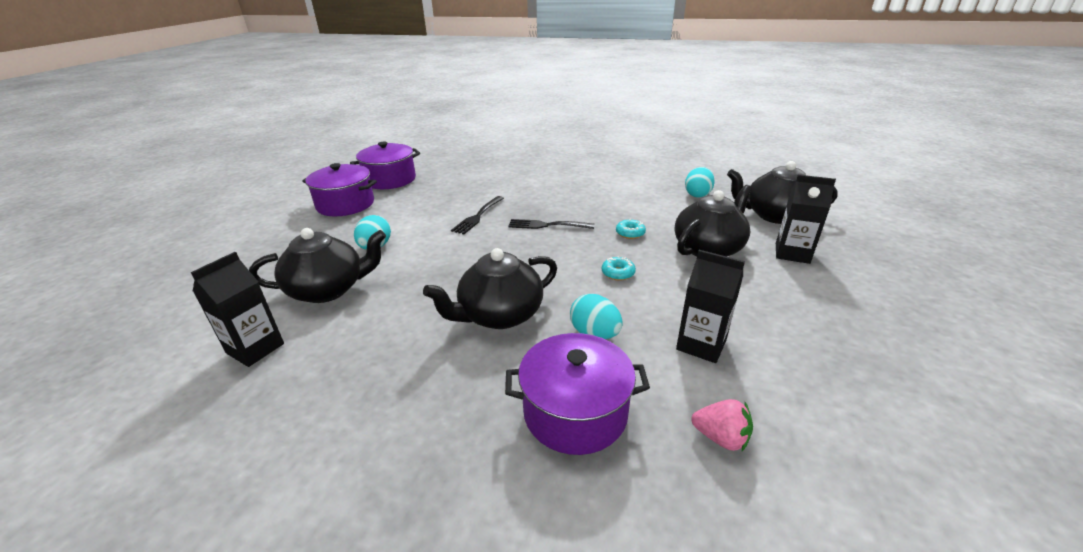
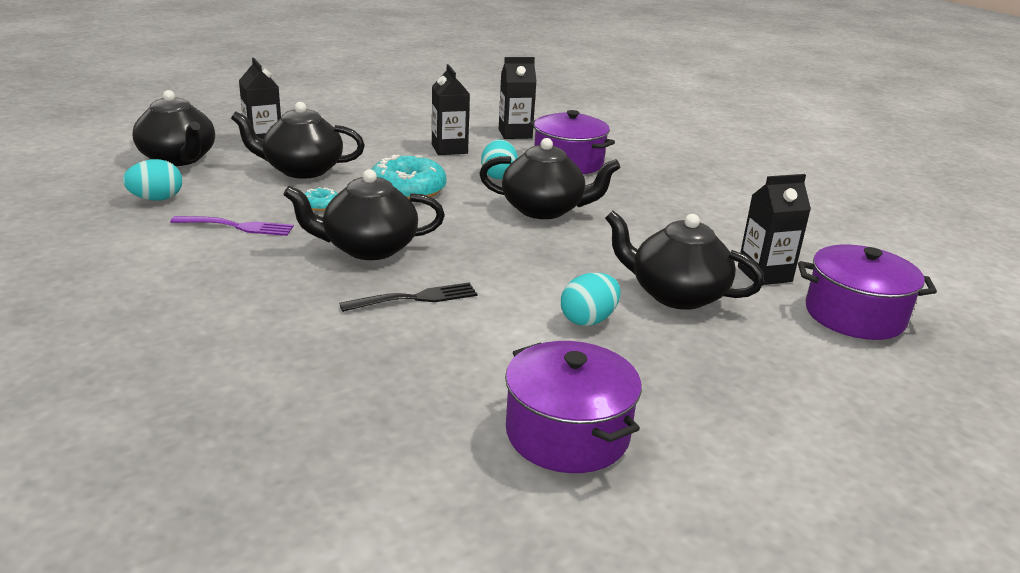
camera: 140 degrees left, 5 degrees down
(390, 180) = (423, 466): purple pot -> purple pot (854, 315)
(548, 225) = (368, 248): black fork -> black teapot
(618, 273) = (407, 190): turquoise donut -> turquoise donut, size x2.14
(628, 203) = (236, 226): none -> purple fork
(720, 437) = (515, 134): pink strawberry -> black carton

